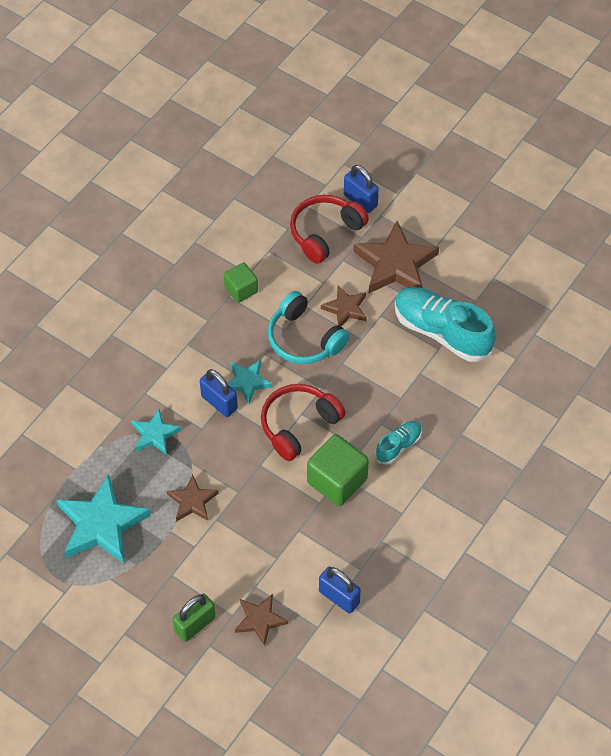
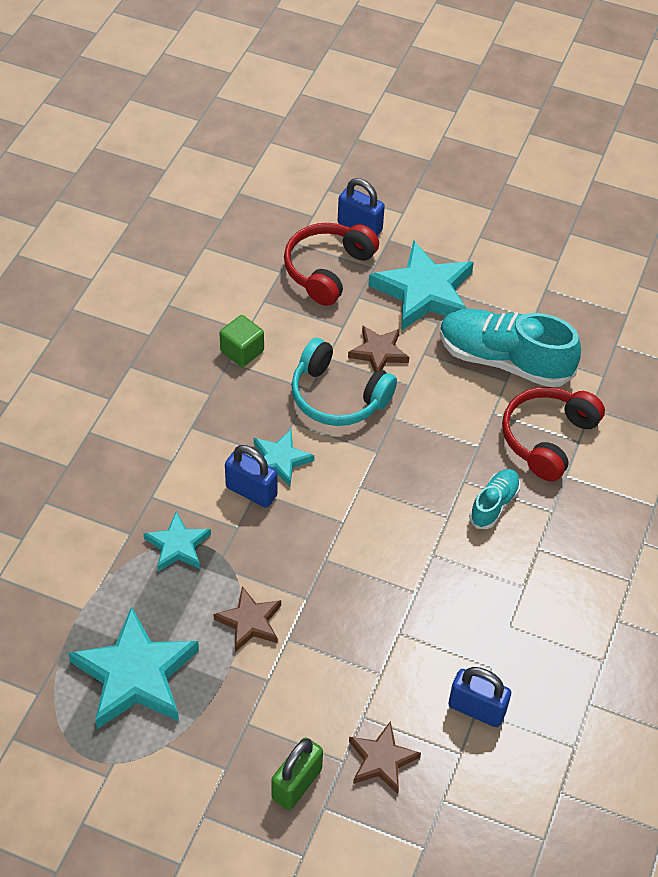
camera: 15 degrees left, 5 degrees down
(298, 425) = (360, 501): red headphones -> red headphones (547, 438)
(337, 481) = (430, 561): green cube -> none
(395, 264) = (424, 292): brown star -> turquoise star

